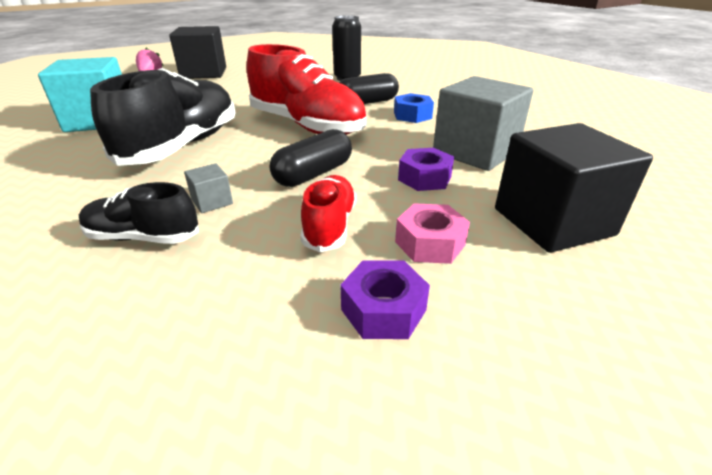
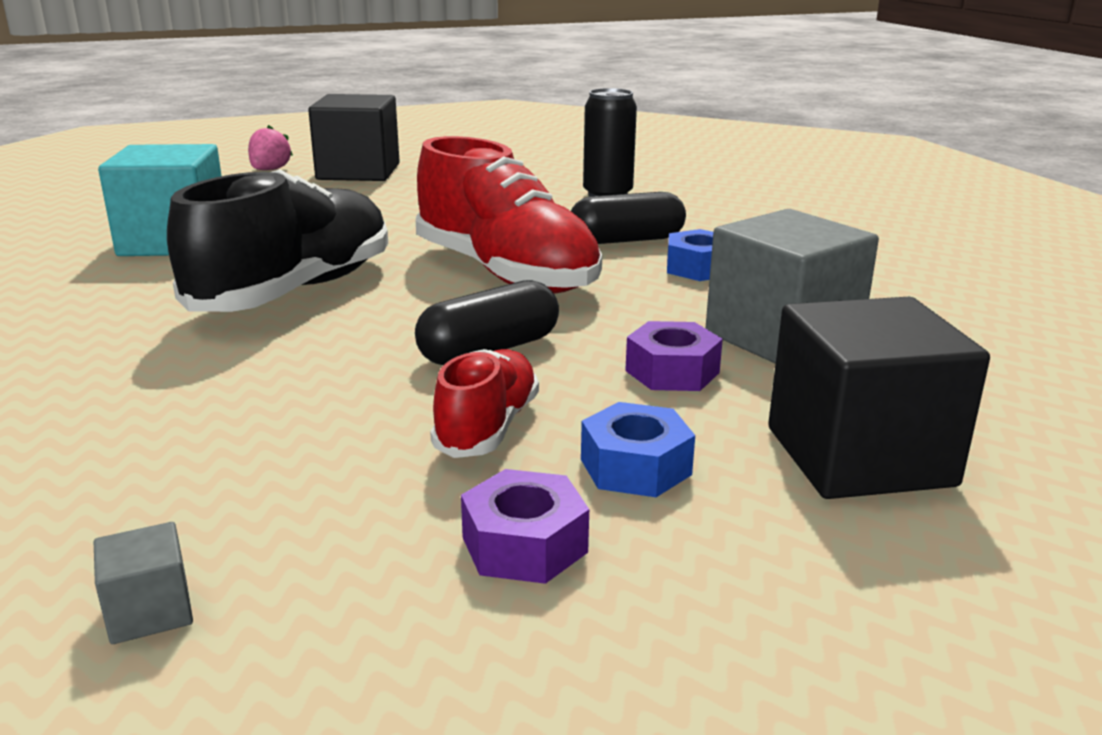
camera: 10 degrees right, 10 degrees down
(143, 237) = (207, 416): black shoe -> none
(212, 202) = (318, 377): grey cube -> grey cube (150, 611)
(430, 243) = (635, 467): pink nut -> blue nut

